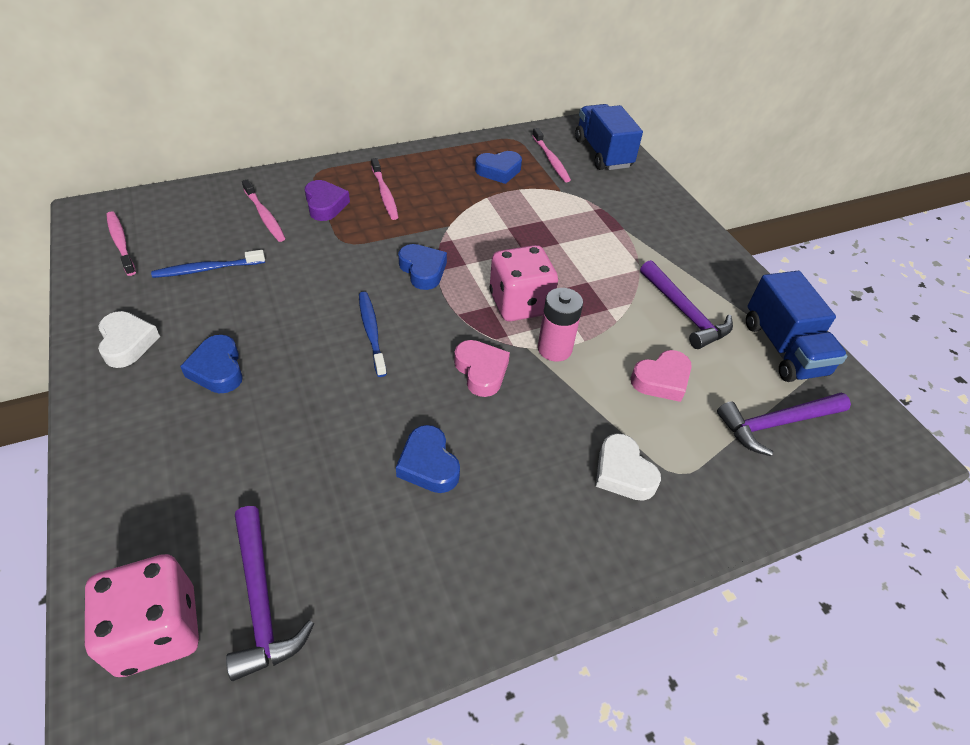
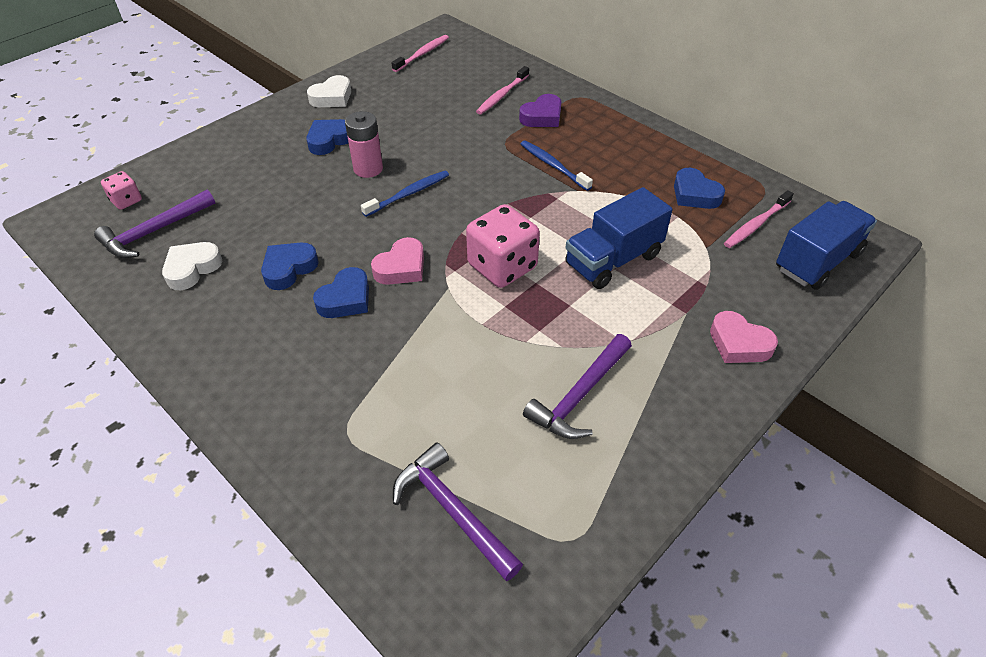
camera: 70 degrees right, 0 degrees up
(157, 630) = (126, 201): pink dice -> pink dice, size x0.51
(207, 269) = (422, 96): blue toothbrush -> blue toothbrush (553, 165)
(385, 194) = (586, 140): pink toothbrush -> none
(423, 270) = (502, 195): blue heart -> blue heart (346, 299)
(554, 349) = (457, 306): pink battery -> pink battery (368, 169)
(623, 472) = (329, 391): white heart -> white heart (192, 269)
(661, 380) = (462, 396): pink heart -> pink heart (739, 343)
(783, 348) = (583, 504): blue truck -> blue truck (613, 260)

